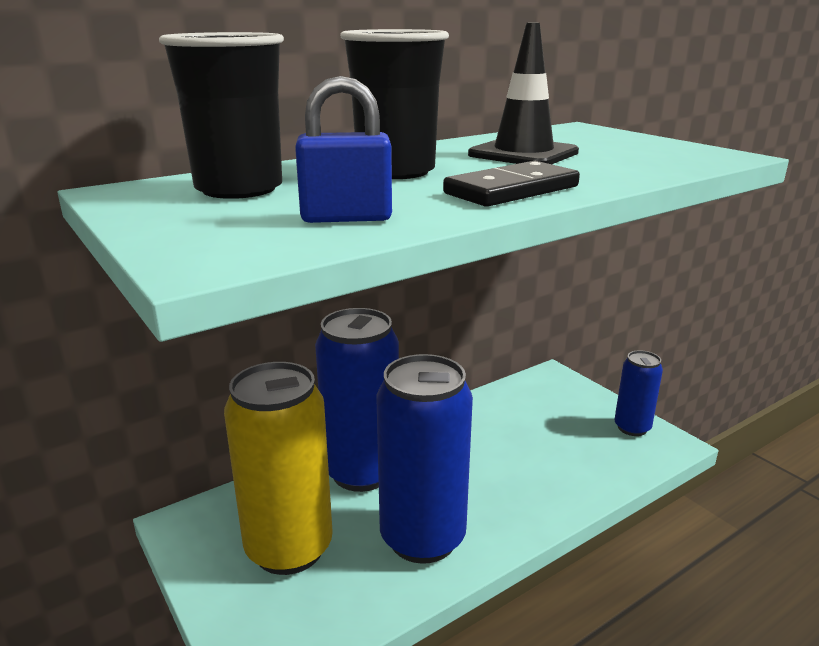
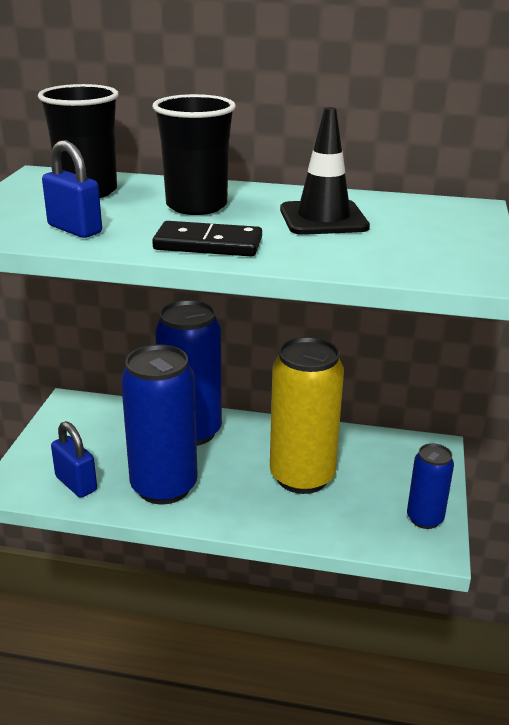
camera: 45 degrees right, 5 degrees up
(289, 548) = (95, 447): yellow can -> yellow can (302, 477)
(332, 600) = (76, 484): none -> blue padlock

